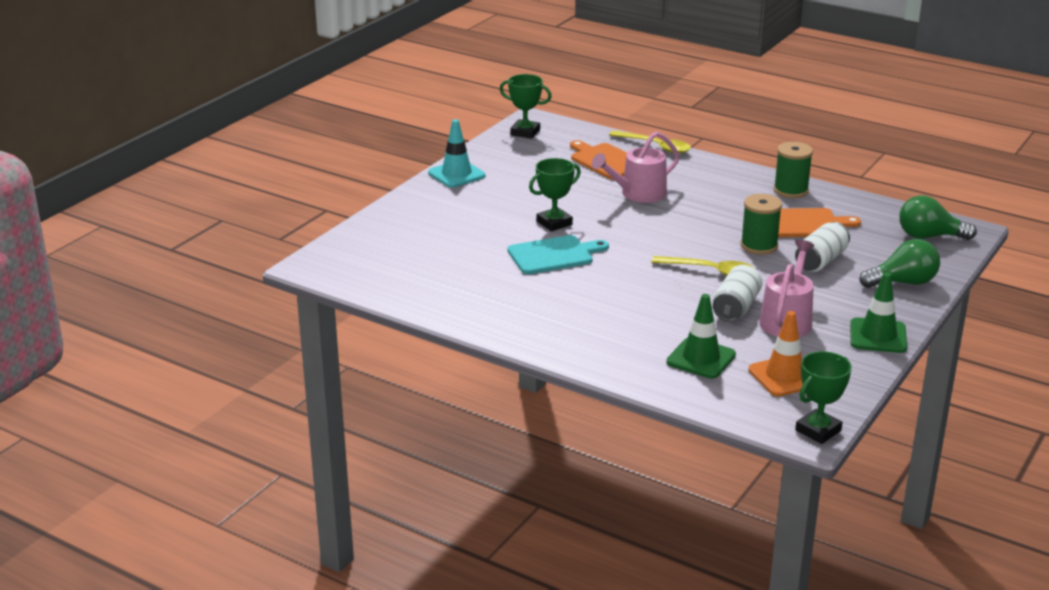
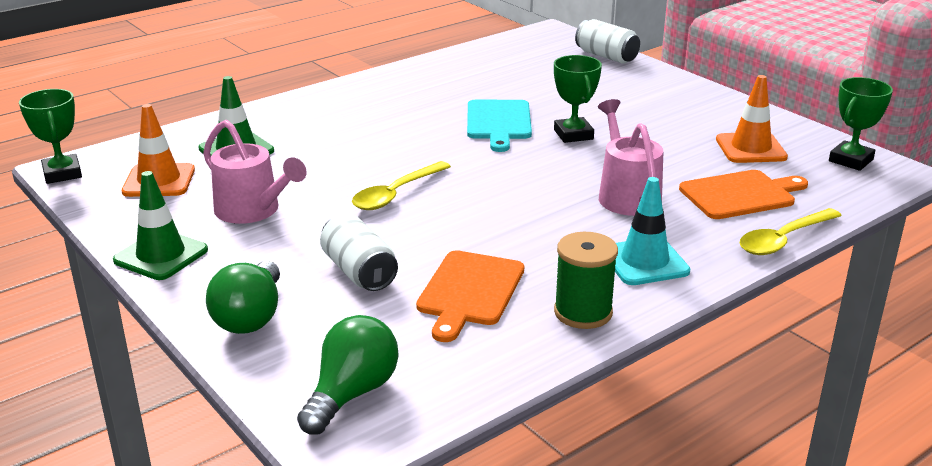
camera: 110 degrees right, 0 degrees up
(456, 174) = (725, 106): turquoise traffic cone -> turquoise traffic cone (644, 262)
(530, 162) = (750, 148): none -> orange traffic cone
(736, 307) = (306, 189): white can -> white can (606, 56)
(759, 246) = (432, 240): green spool -> none

